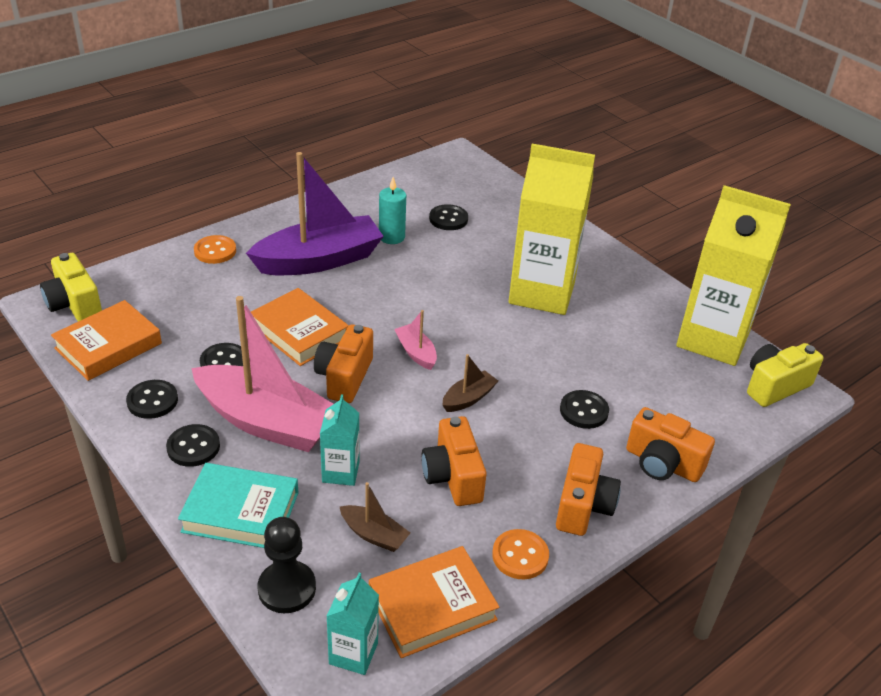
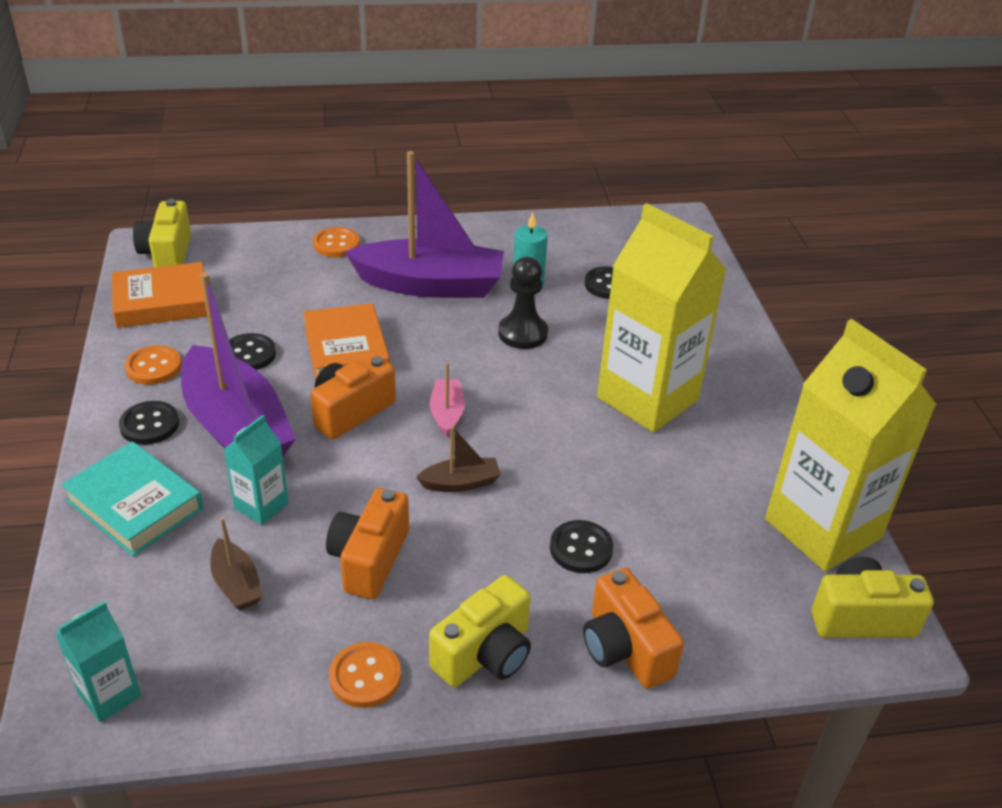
camera: 30 degrees right, 0 degrees up
(152, 401) = (153, 367): black button -> orange button
(267, 422) = (236, 427): pink boat -> purple boat
(287, 588) = (108, 599): black pawn -> black pawn (522, 333)
(432, 606) = (226, 686): orange book -> none
(583, 505) = (485, 654): orange camera -> yellow camera

